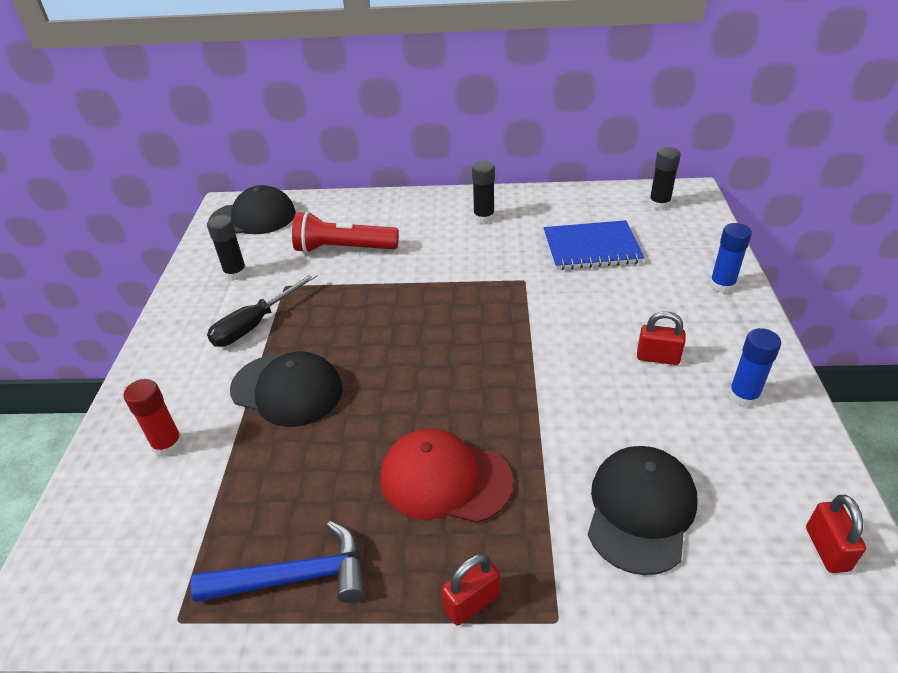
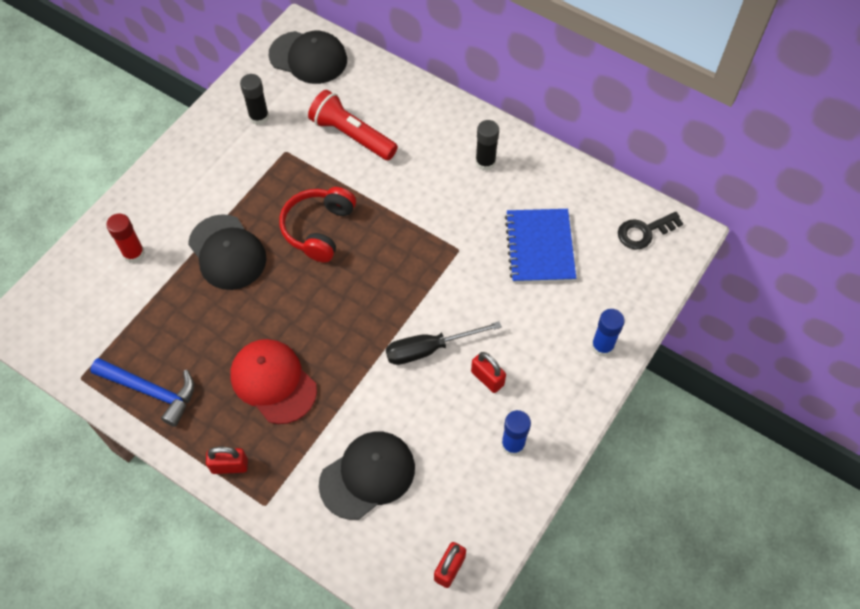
camera: 30 degrees right, 20 degrees up
(255, 324) = (242, 179): black screwdriver -> black screwdriver (429, 349)
(373, 326) = (318, 229): none -> red headphones
(591, 248) = (540, 247): blue notebook -> blue notebook turned 60 degrees clockwise
(659, 204) = (644, 232): black glue stick -> black key

